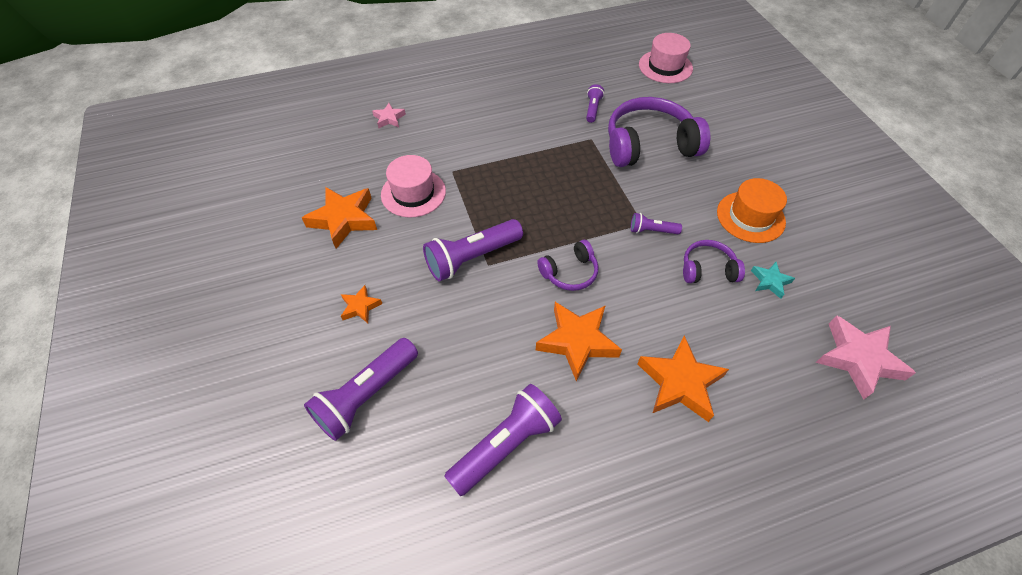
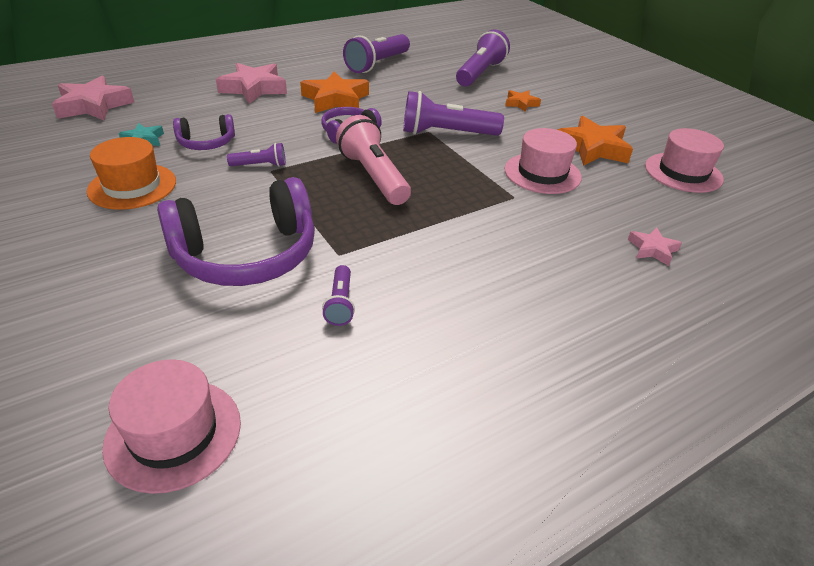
camera: 165 degrees right, 15 degrees down
(293, 180) = (683, 172): none -> pink hat
(472, 258) = (446, 133): purple flashlight -> purple flashlight turned 135 degrees counterclockwise
(556, 206) = (373, 176): none -> pink flashlight
(680, 383) = (254, 88): orange star -> pink star

